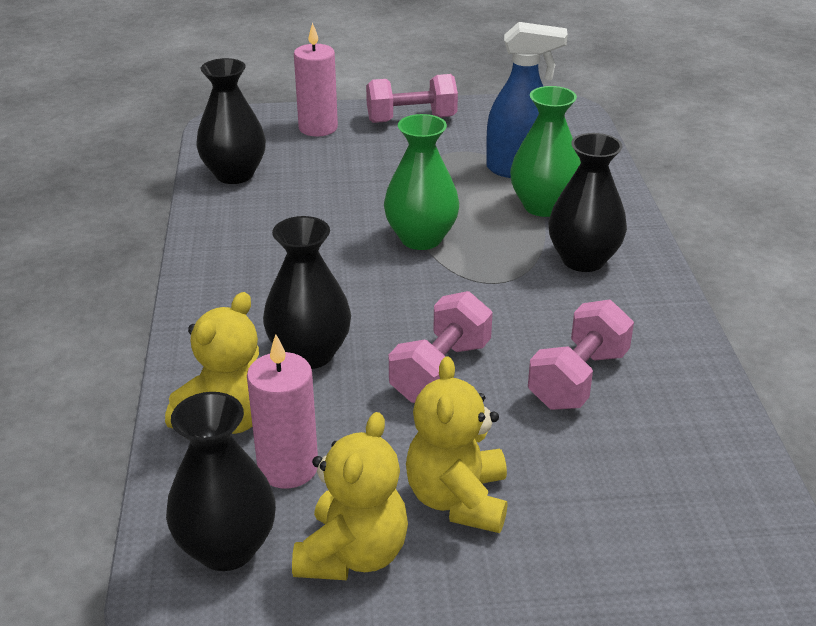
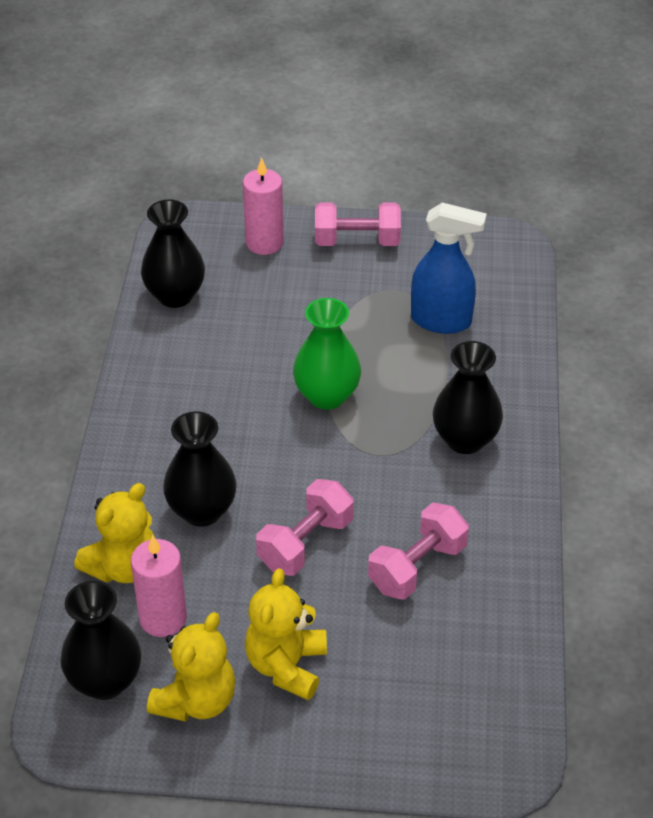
camera: 10 degrees right, 10 degrees up
(543, 206) = (450, 371): green vase -> none

